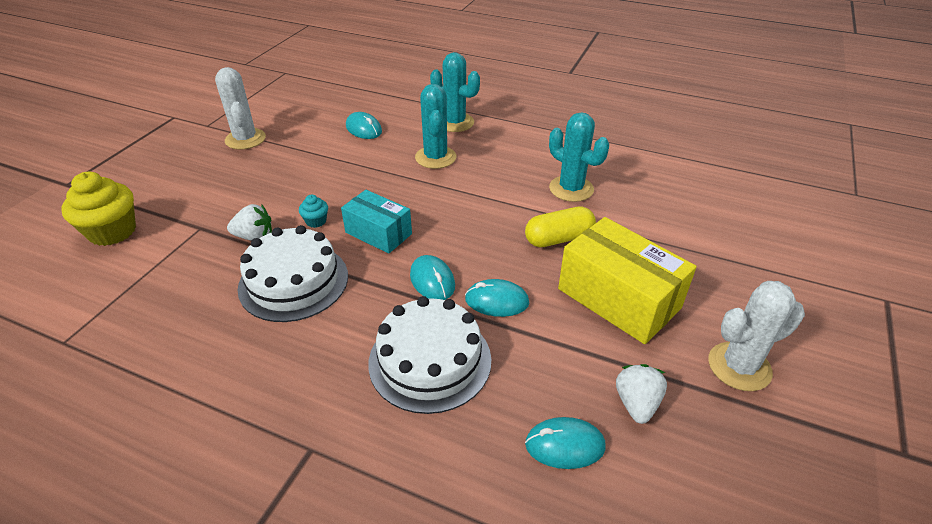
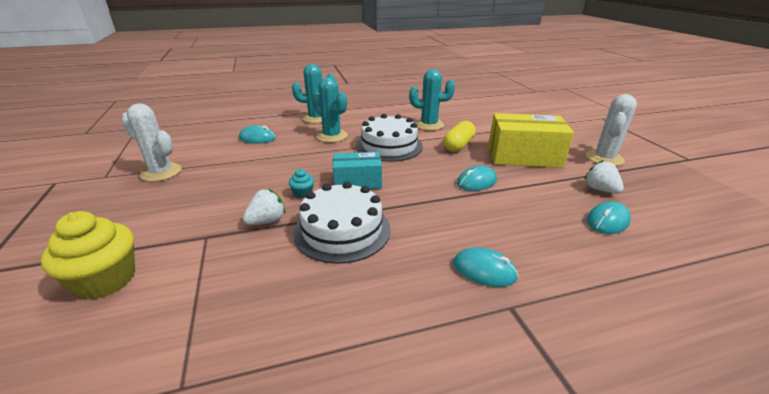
camera: 40 degrees left, 10 degrees down
(430, 360) = (492, 223): white cake -> white cake (389, 146)
(432, 280) = (428, 189): turquoise mouse -> turquoise mouse (484, 270)

